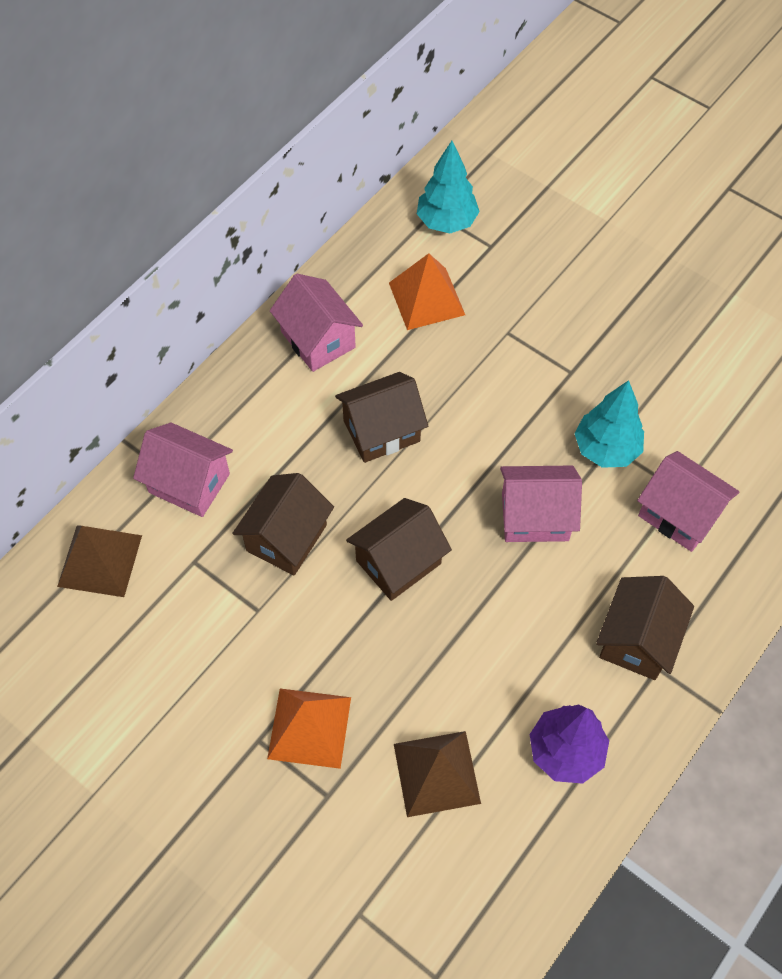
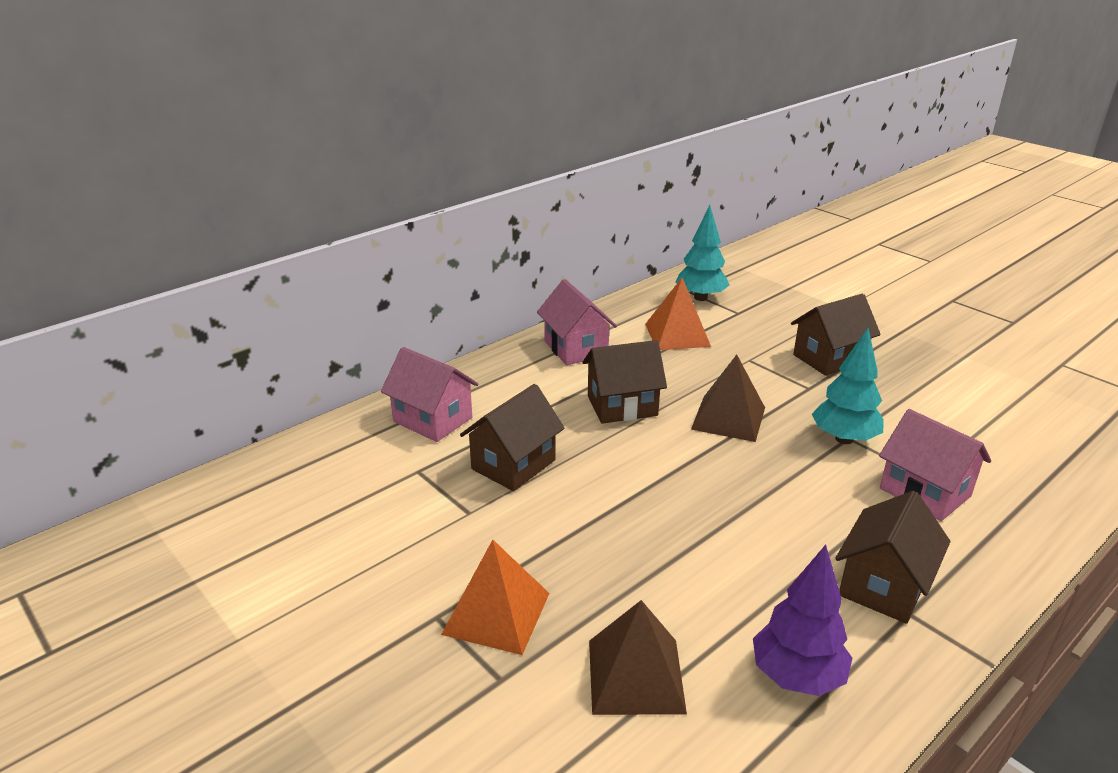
camera: 10 degrees right, 30 degrees down
(99, 560) = (328, 460): brown pyramid -> brown pyramid (728, 418)
(398, 562) = (622, 494): brown house -> brown house (829, 358)
(535, 516) = (768, 477): pink house -> none

